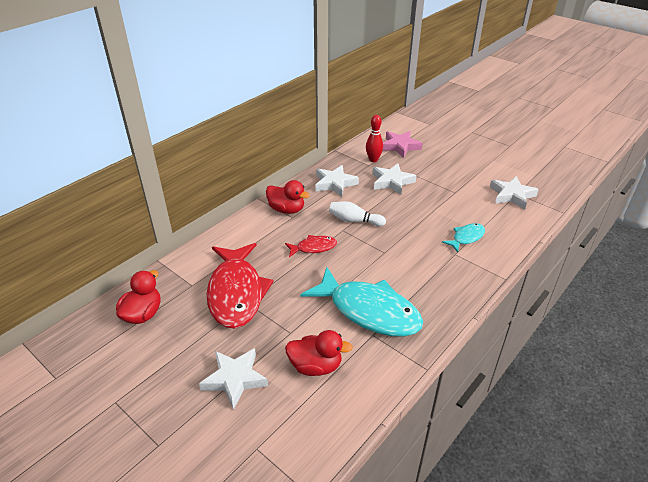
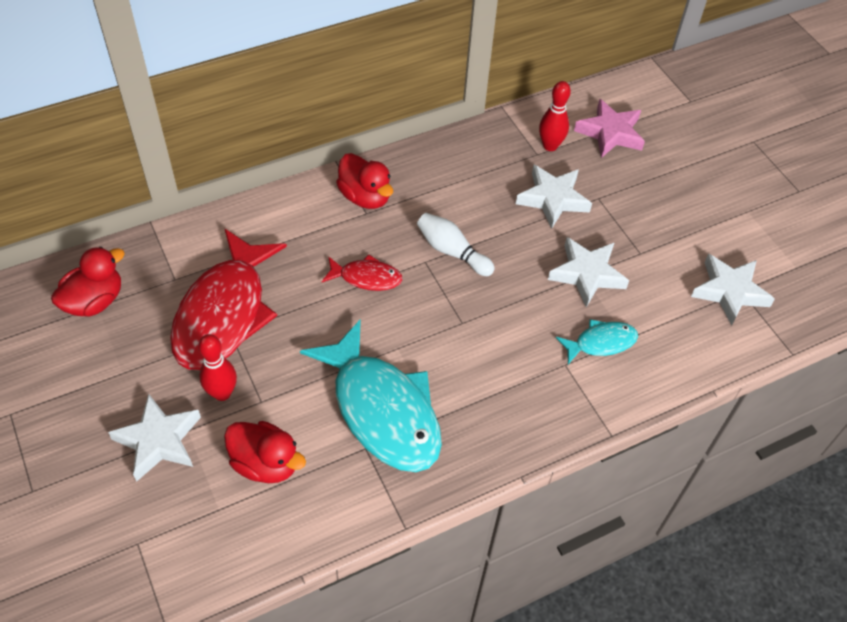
camera: 20 degrees right, 15 degrees up
(262, 337) = (222, 393): none -> red bowling pin
(335, 183) = (462, 172): white star -> white star (587, 274)

